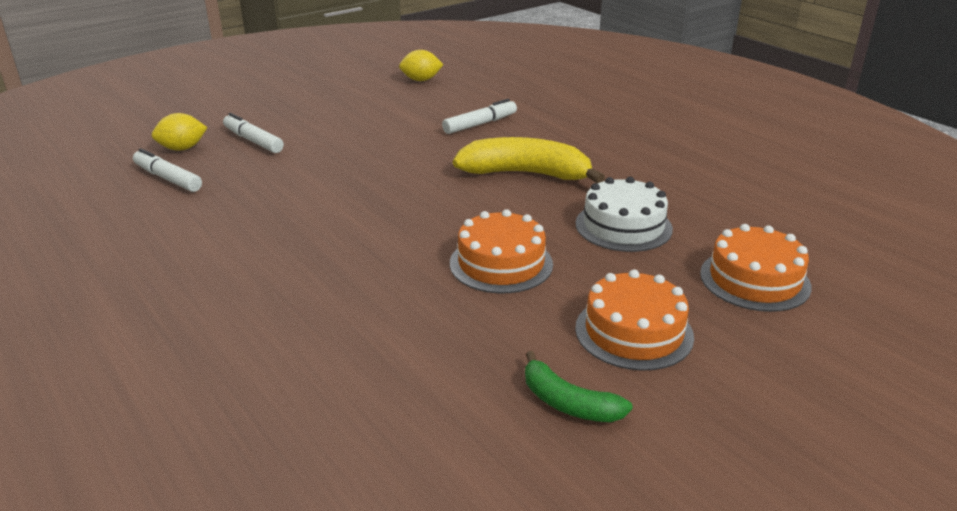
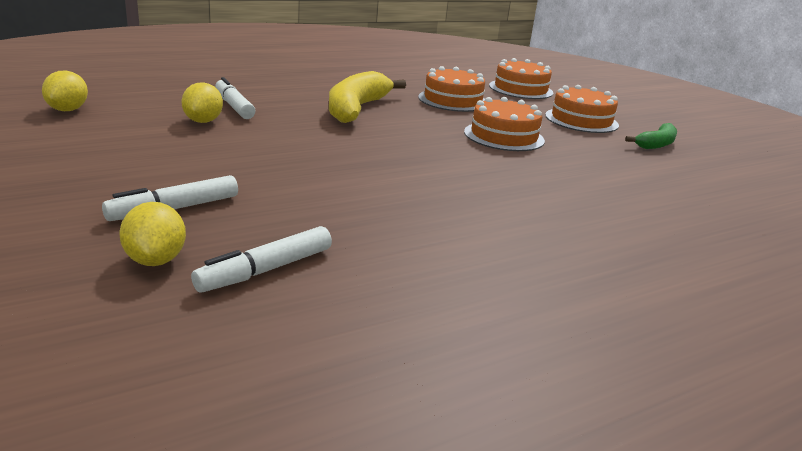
camera: 85 degrees left, 5 degrees down
(430, 120) = (203, 121): none -> yellow lemon
(623, 226) = (453, 100): white cake -> orange cake

